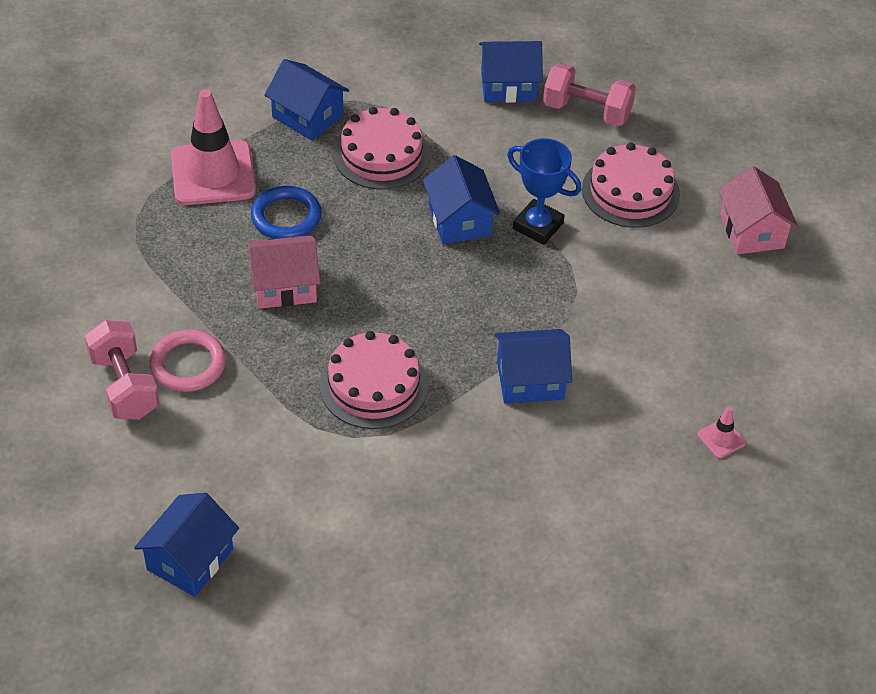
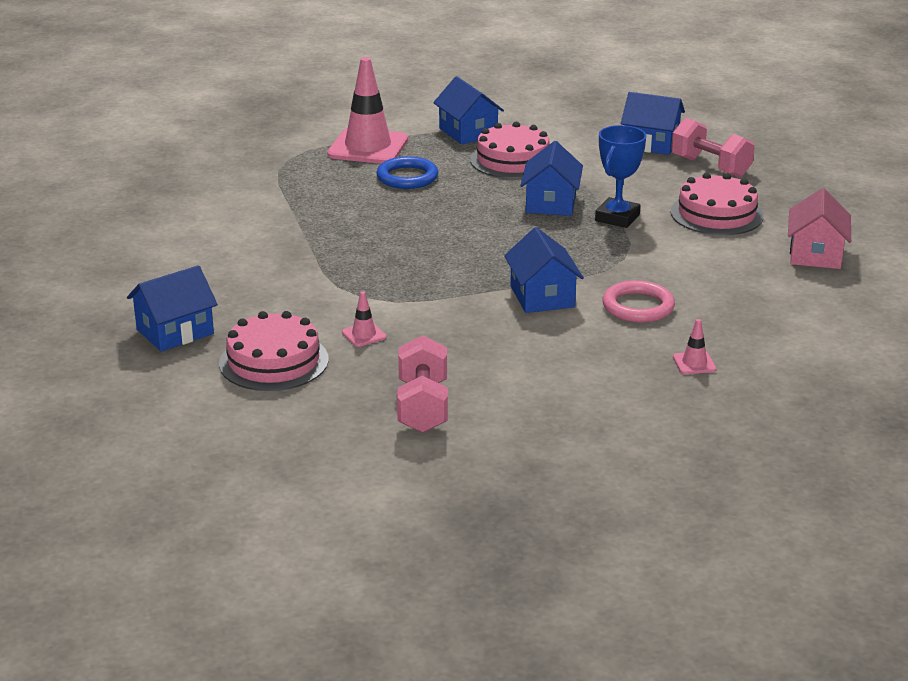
camera: 25 degrees right, 20 degrees down
(124, 386) = (205, 236): pink dumbbell -> pink dumbbell (422, 407)
(188, 364) = (264, 234): pink ring -> pink ring (638, 306)
(284, 286) = (375, 210): pink house -> none
(373, 385) = (404, 273): pink cake -> pink cake (274, 361)
(388, 499) = (364, 335): none -> pink traffic cone
(530, 380) = (542, 296): blue house -> blue house turned 60 degrees clockwise
(538, 226) = (617, 218): blue trophy -> blue trophy turned 60 degrees clockwise

